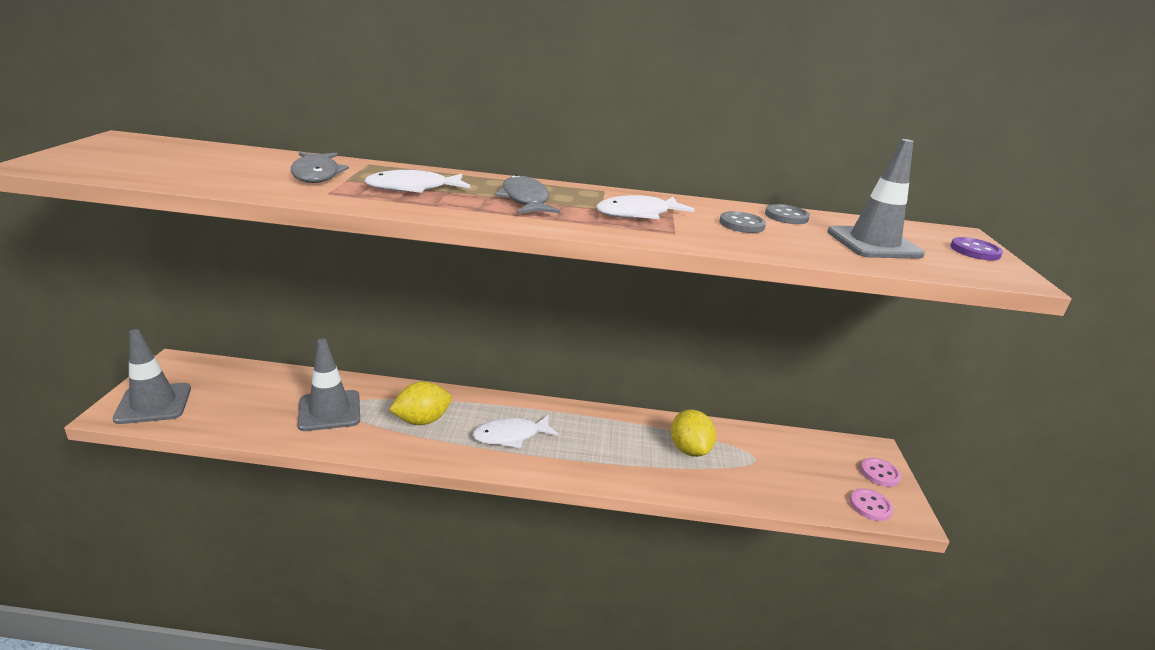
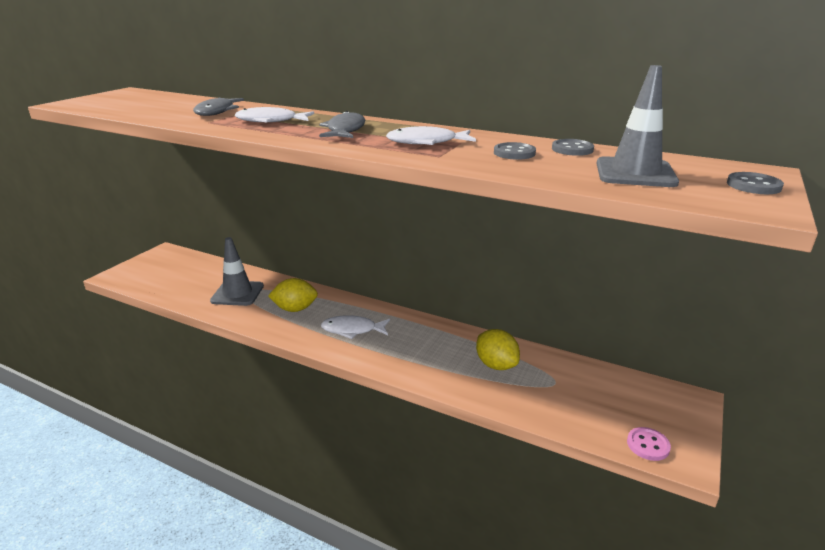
camera: 25 degrees right, 0 degrees up
(153, 404) = (137, 274): grey traffic cone -> none
(689, 449) = (496, 365): yellow lemon -> yellow lemon turned 45 degrees counterclockwise
(879, 473) = (681, 420): pink button -> none
(975, 251) = (753, 185): purple button -> grey button

